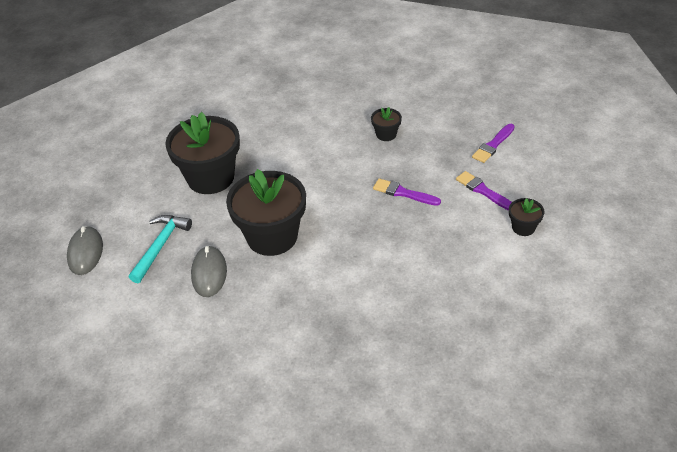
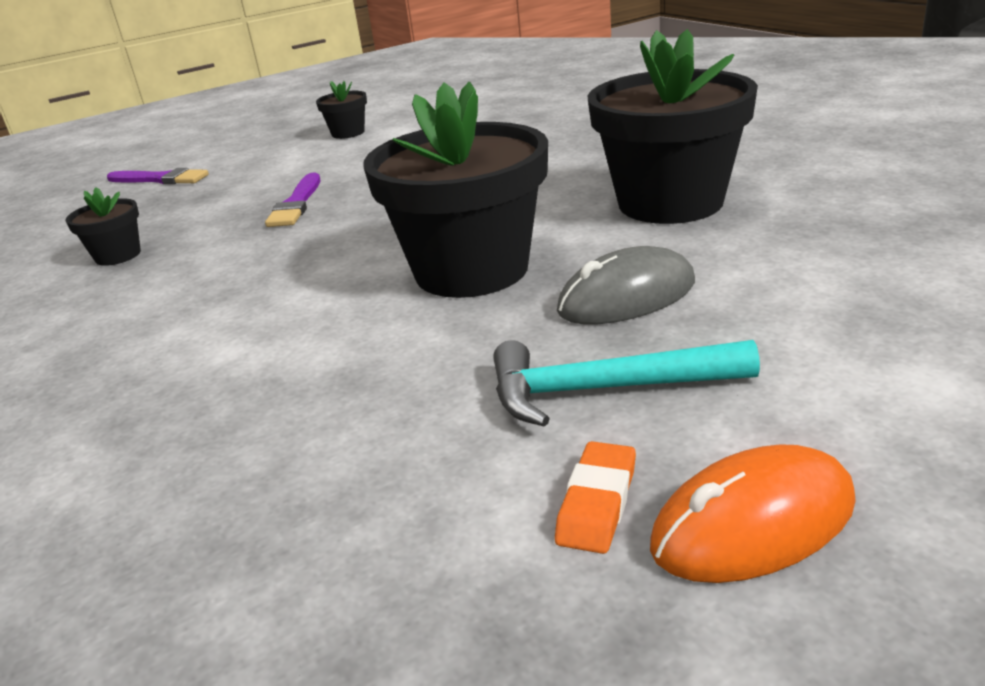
camera: 110 degrees left, 15 degrees down
(85, 252) = (753, 523): grey mouse -> orange mouse
(118, 228) = (597, 503): none -> orange eraser
(210, 178) = (297, 414): black flower pot -> black flower pot (670, 202)
(483, 191) = (277, 163): purple brush -> none

